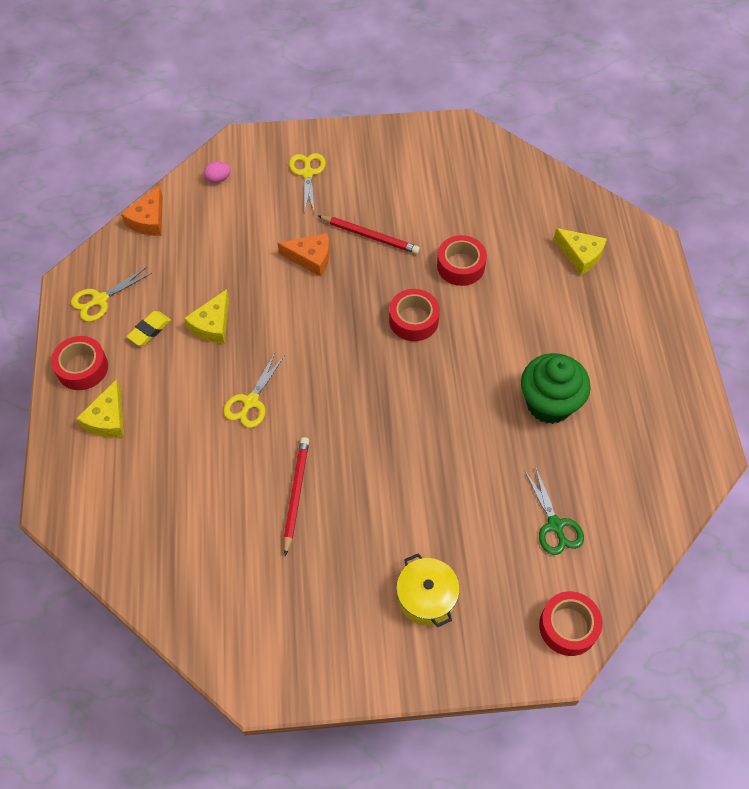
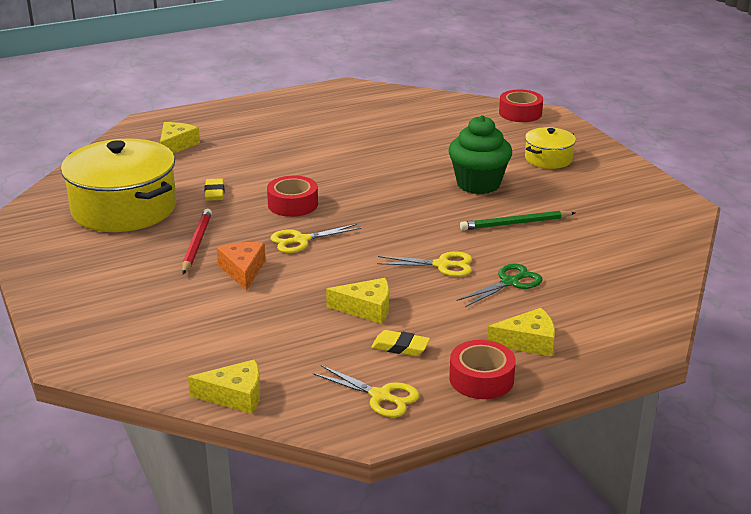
camera: 110 degrees left, 30 degrees down
(148, 220) = (235, 396): orange cheese -> yellow cheese
(218, 179) = (143, 360): pink egg -> none
(296, 494) = (515, 223): red pencil -> green pencil
(307, 173) = (114, 298): yellow scissors -> yellow scissors (301, 240)
(455, 197) = (124, 208): none -> yellow pot
(460, 266) = (214, 193): red tape -> yellow eraser
(549, 403) = (343, 139): green cupcake -> green cupcake (478, 184)
(555, 525) = (448, 125): green scissors -> green scissors (510, 282)

